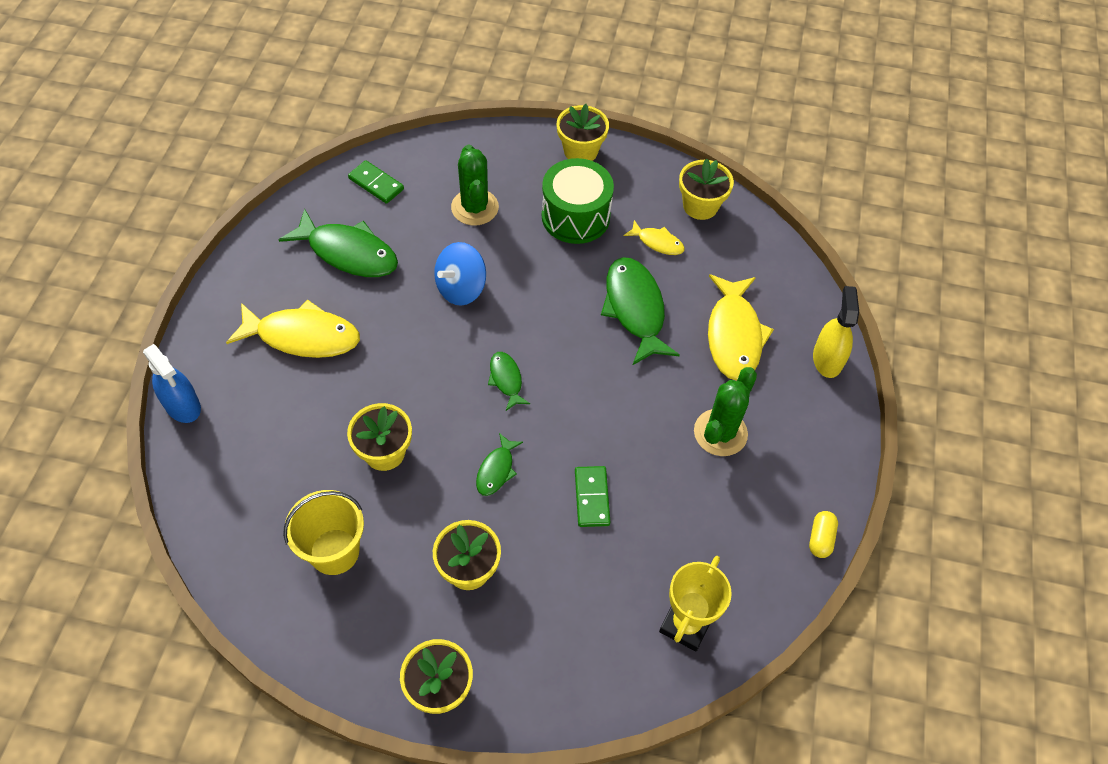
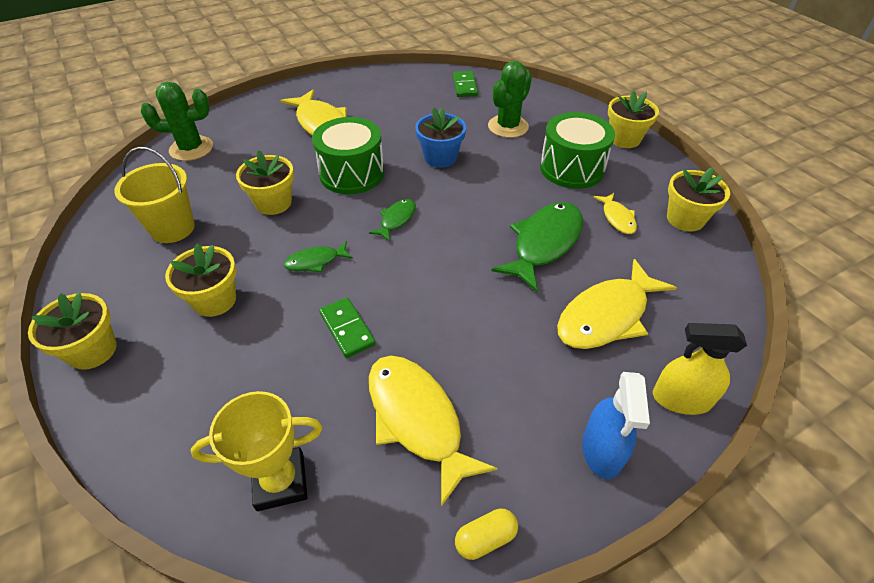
camera: 50 degrees right, 10 degrees down
(182, 405) = (224, 115): blue spray bottle -> blue spray bottle (602, 450)
(348, 253) = (402, 105): green fish -> none
(409, 366) = (352, 173): none -> green drum
(461, 288) = (440, 158): blue spinning top -> blue flower pot
(592, 497) = (347, 329): green domino -> green domino turned 75 degrees counterclockwise
(710, 512) = (417, 419): none -> yellow fish
(720, 433) = (504, 371): green cactus -> green cactus (191, 148)
(827, 359) = (681, 399): yellow spray bottle -> yellow spray bottle turned 135 degrees counterclockwise

